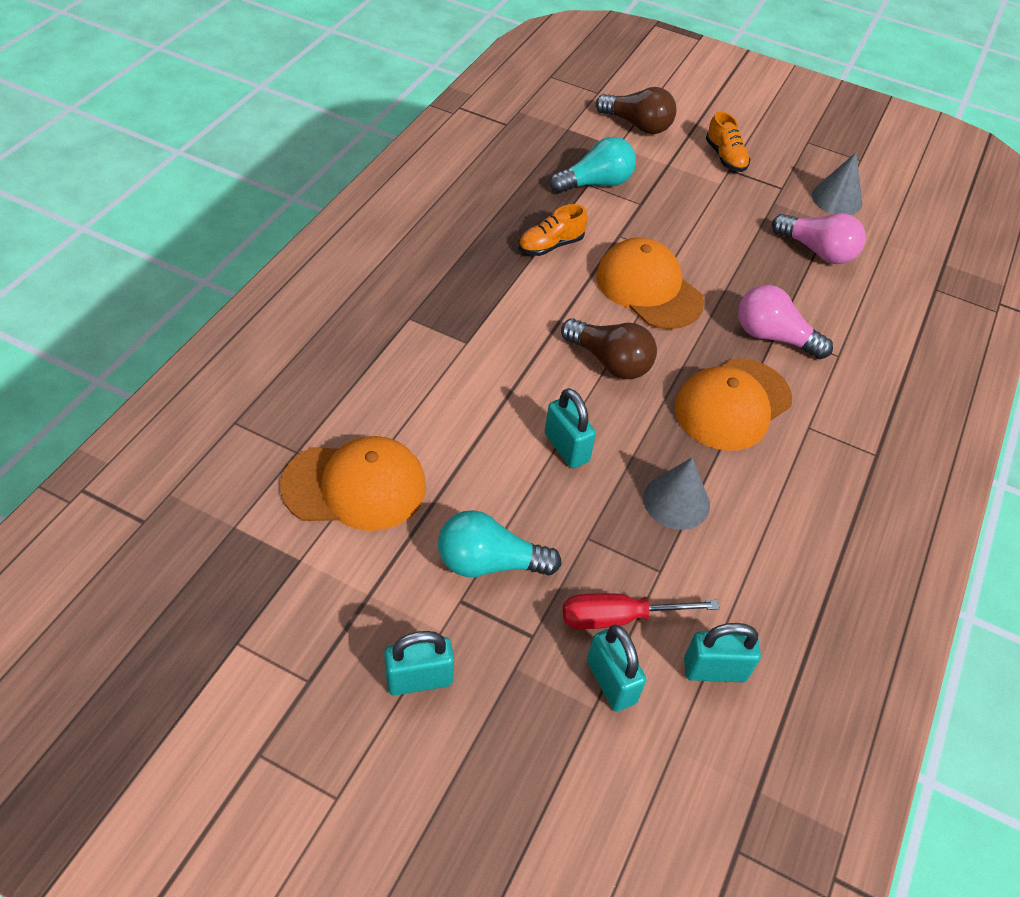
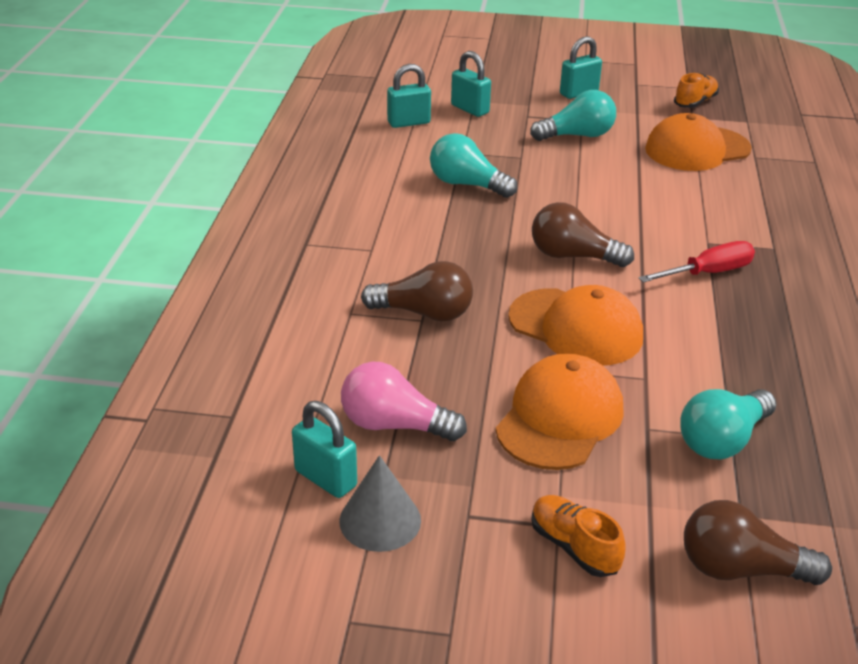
camera: 165 degrees right, 15 degrees down
(550, 245) = (709, 345): orange shoe -> orange shoe (695, 102)
(566, 447) = (569, 195): turquoise padlock -> turquoise padlock (325, 478)
(618, 618) = (479, 130): red screwdriver -> red screwdriver (708, 273)
(676, 501) = (467, 184): grey cone -> turquoise light bulb
(732, 404) = (446, 250): orange cap -> orange cap (560, 418)
(773, 337) = (424, 313): pink light bulb -> brown light bulb

